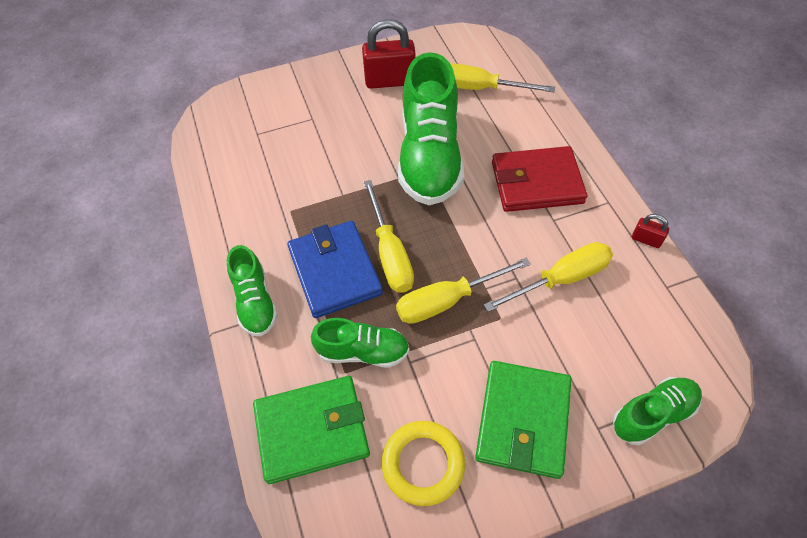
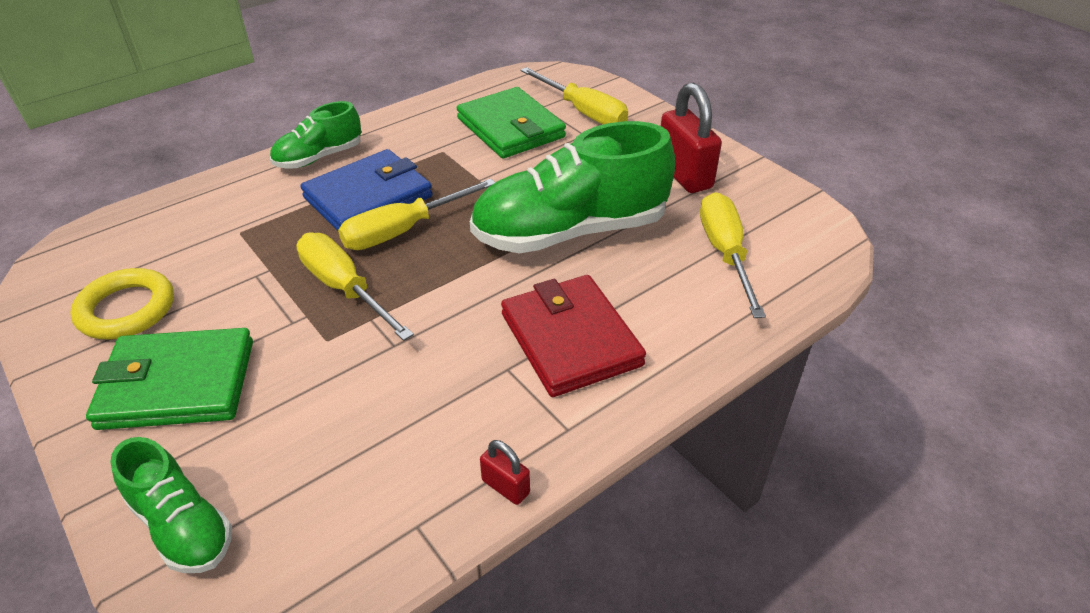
camera: 70 degrees right, 15 degrees down
(312, 430) = (171, 225): green wallet -> green wallet (510, 128)
(363, 351) = (266, 238): green shoe -> none
(560, 279) = (401, 390): yellow screwdriver -> yellow screwdriver (583, 112)
(646, 240) = (505, 487): red padlock -> red padlock turned 60 degrees counterclockwise

